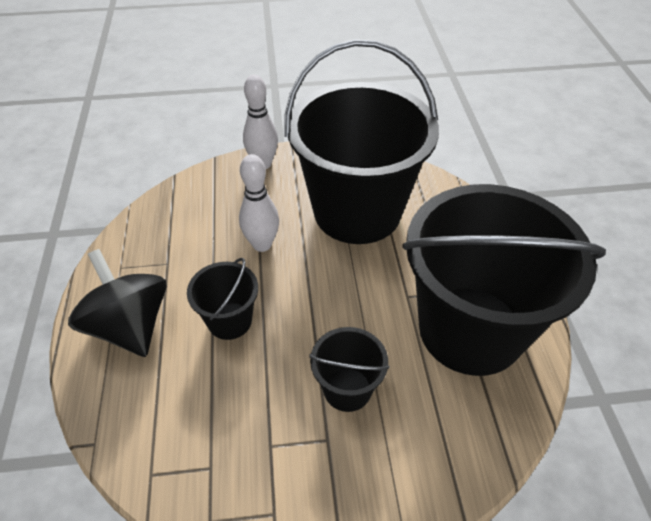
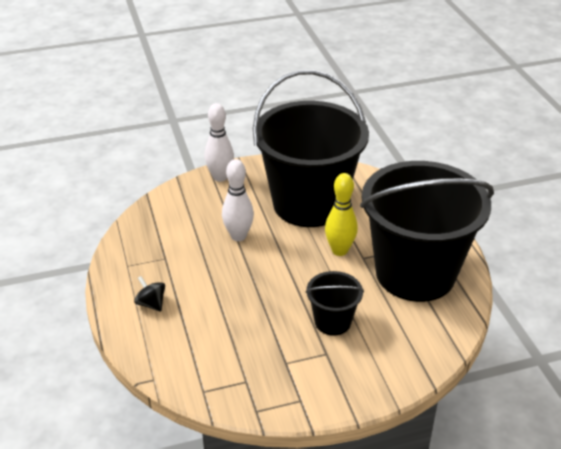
camera: 10 degrees left, 10 degrees down
(130, 326) = (151, 303): black spinning top -> black spinning top, size x0.45
(229, 321) = (229, 290): black bucket -> none
(380, 282) = (339, 250): none -> yellow bowling pin

